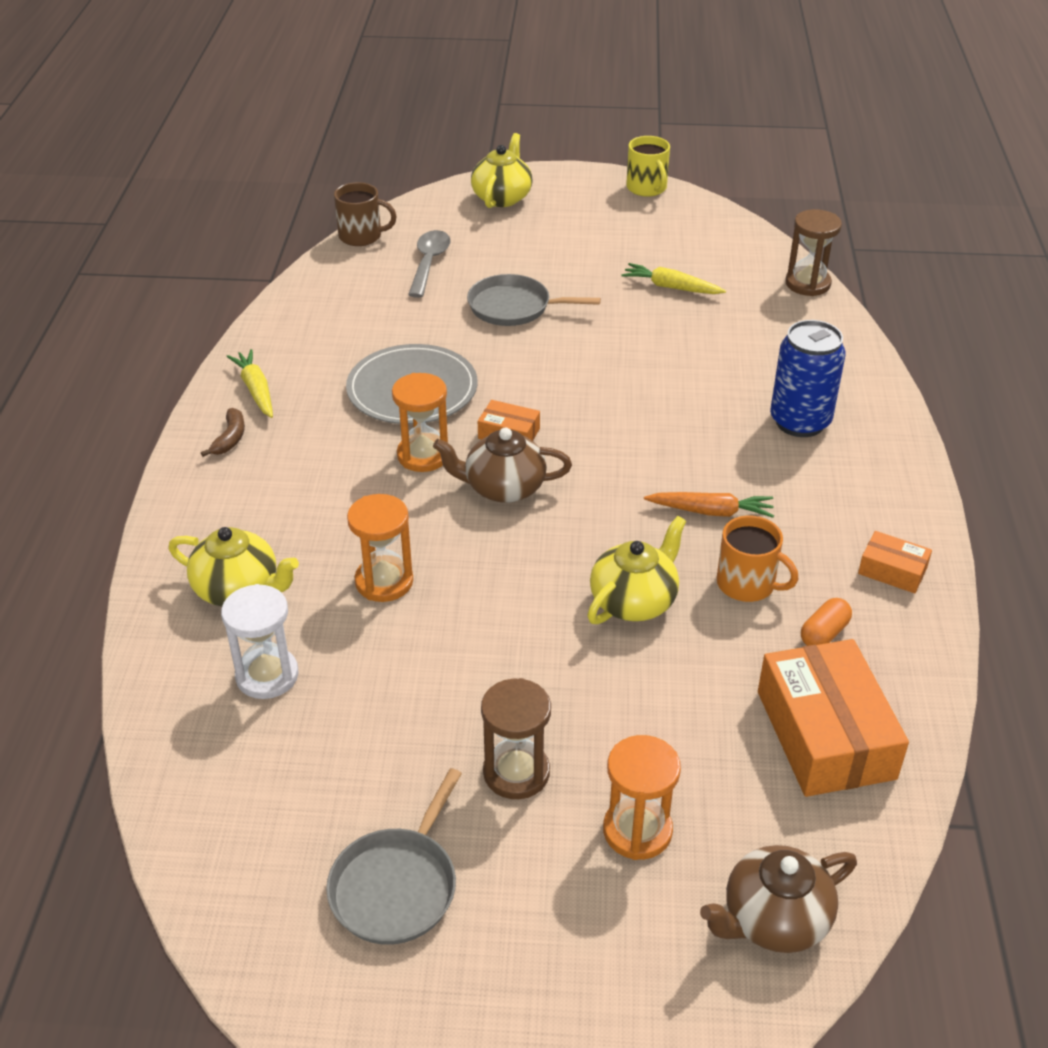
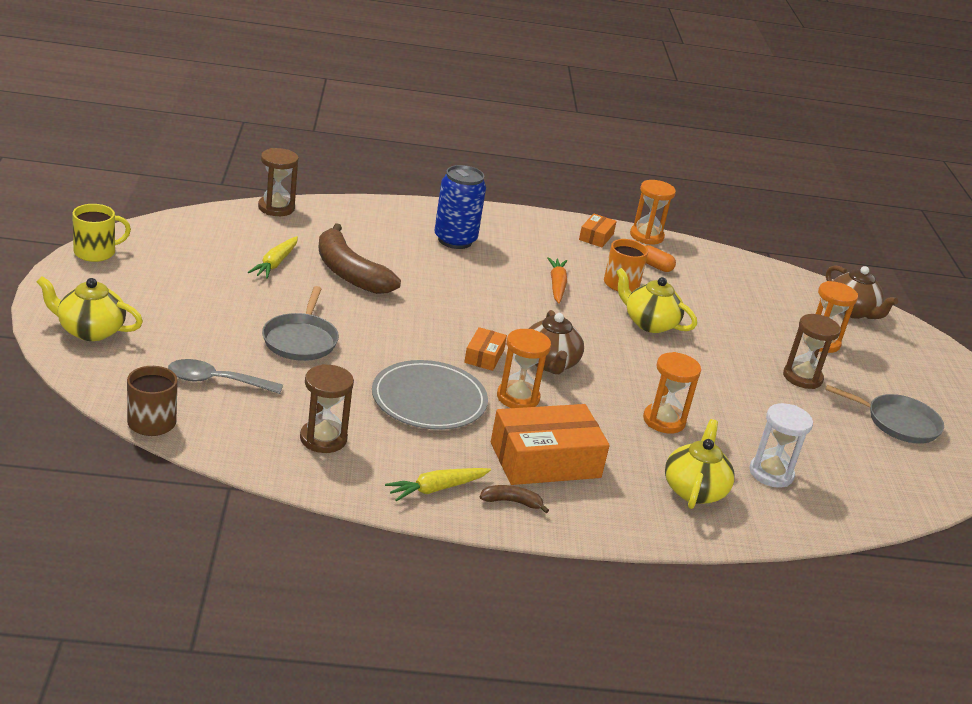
camera: 100 degrees left, 10 degrees down
(338, 323) = (323, 439): none -> brown hourglass
(671, 337) = (349, 273): none -> brown banana
(825, 734) = (730, 279): orange box -> orange box (545, 460)
(931, 637) = (646, 236): none -> orange hourglass

